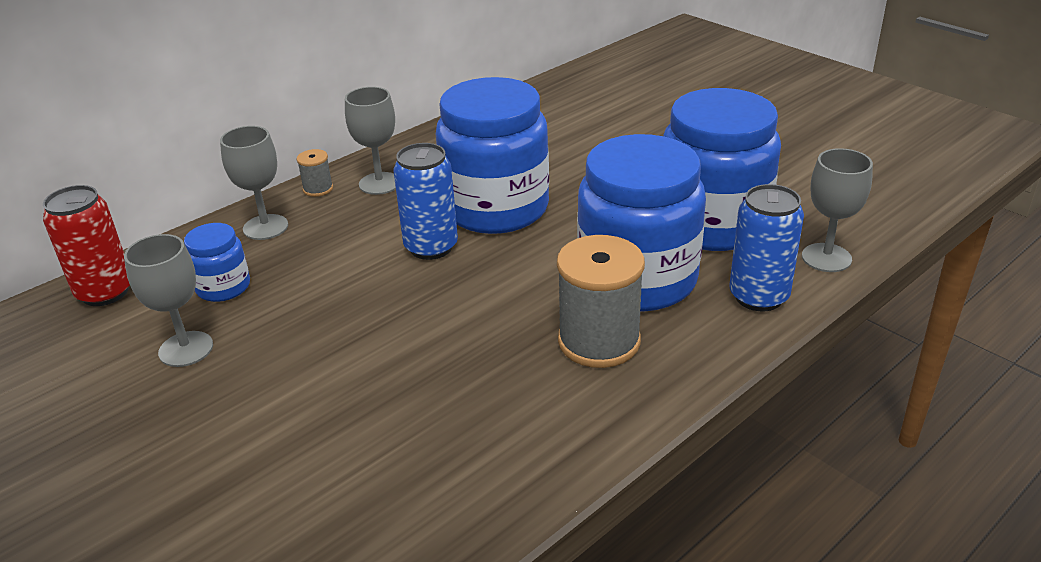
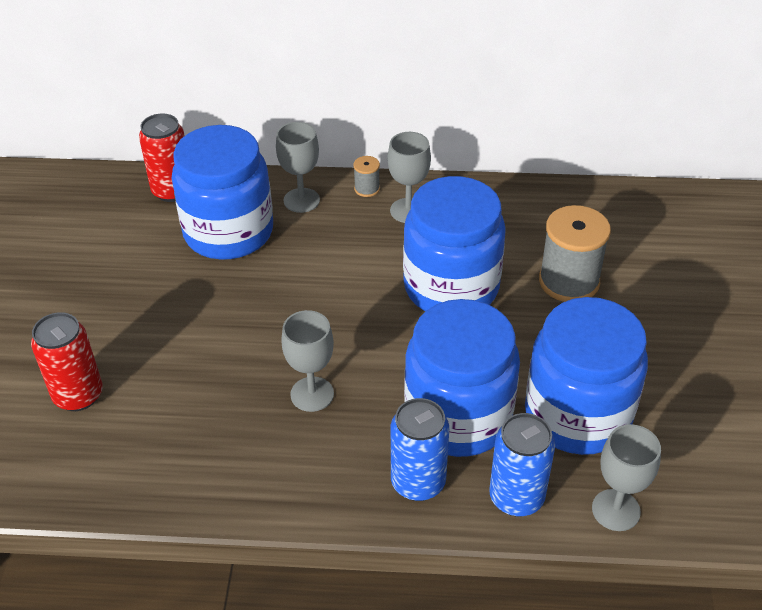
camera: 45 degrees right, 10 degrees up
(186, 349) = (164, 264): grey goblet -> grey goblet (312, 394)
(223, 287) = (228, 232): blue jar -> blue jar, size x2.15
(251, 513) = (78, 395): none -> red can
(431, 247) = (371, 289): blue can -> blue can (418, 482)
(599, 341) = (369, 442): grey spool -> grey spool (569, 281)

